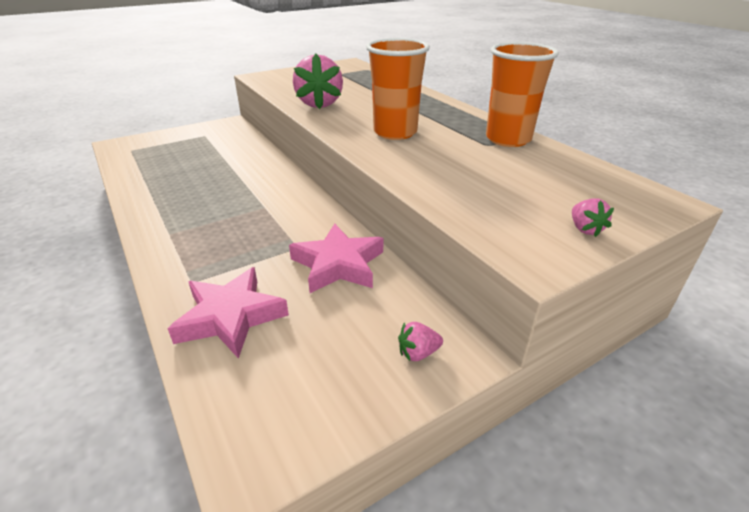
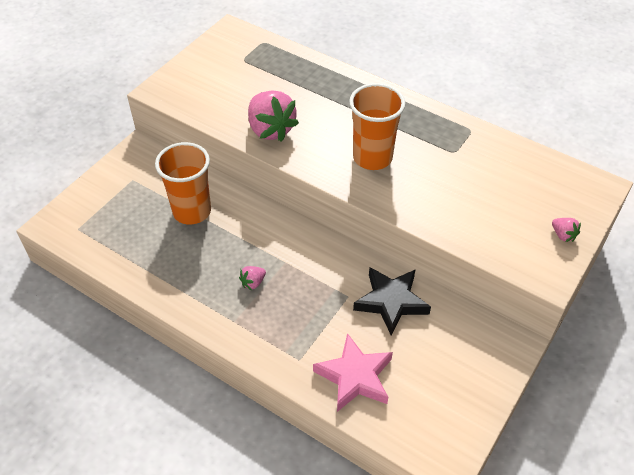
camera: 25 degrees left, 15 degrees up
(338, 264) = (391, 302): pink star -> black star
(418, 353) = (489, 354): pink strawberry -> pink strawberry (253, 282)
(508, 139) = (465, 139): orange cup -> orange cup (192, 211)

